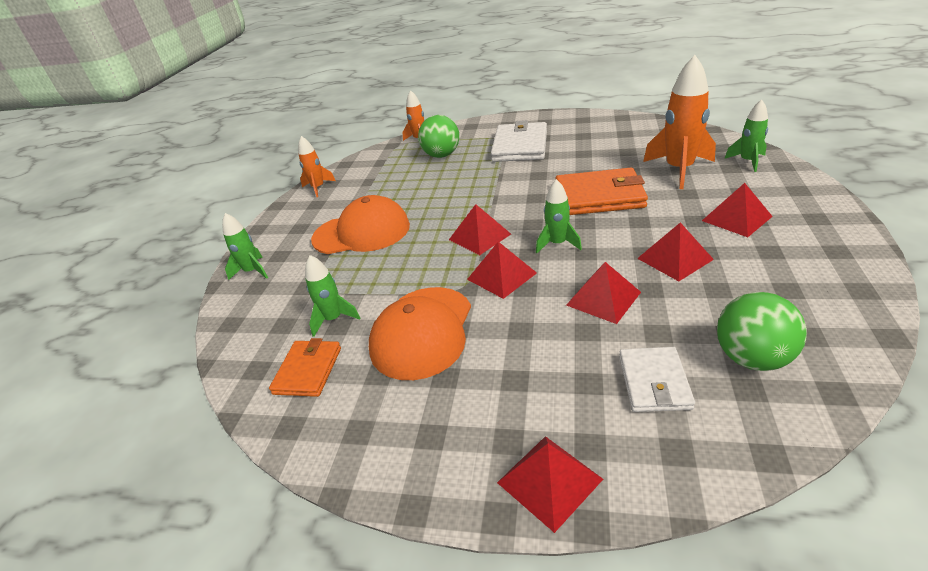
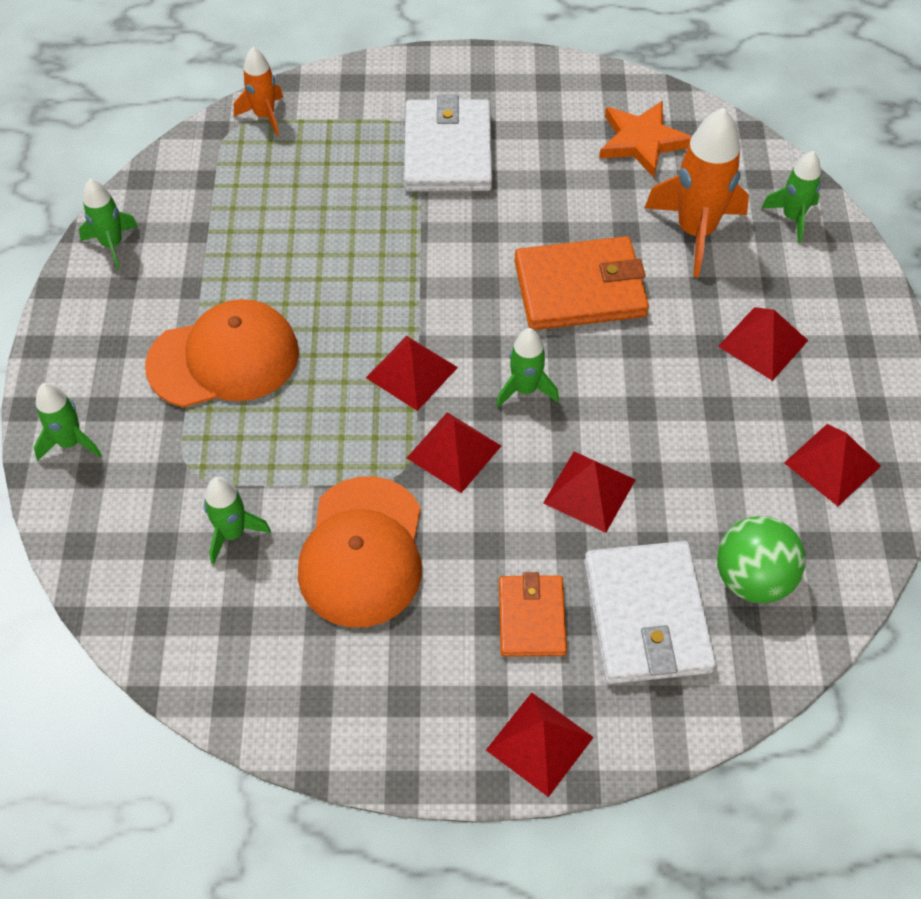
camera: 15 degrees left, 20 degrees up
(308, 370) = (224, 619): orange wallet -> orange wallet (531, 618)
(318, 188) = (112, 244): orange rocket -> green rocket
(441, 155) = (315, 167): green ball -> none
(640, 137) = (642, 141): none -> orange star
(654, 382) = (647, 616): white wallet -> white wallet, size x1.66
(674, 259) = (679, 420): red pyramid -> red pyramid (832, 464)

